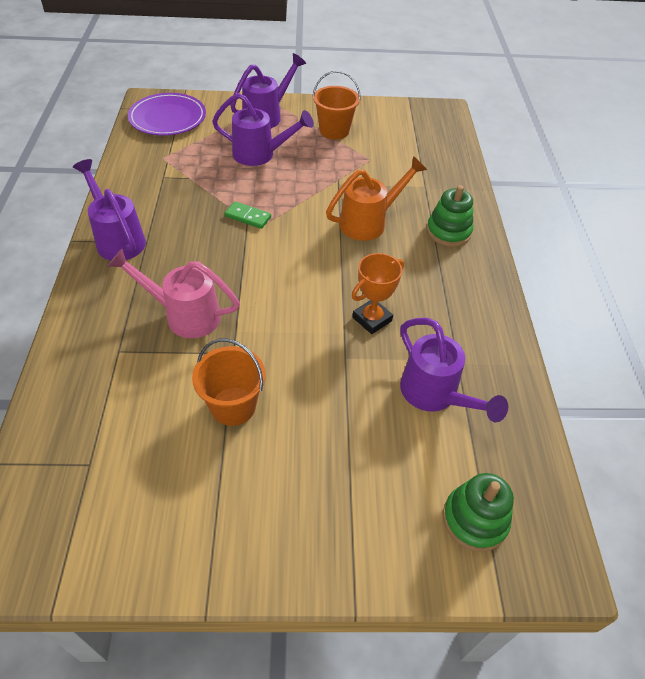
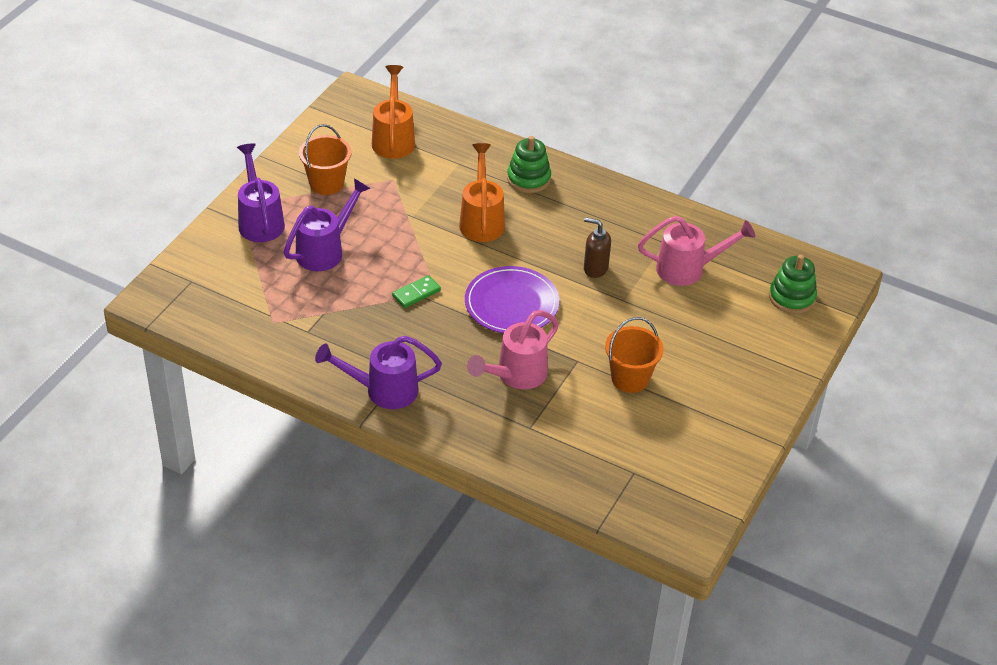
camera: 60 degrees left, 5 degrees down
(168, 118) = (199, 295): purple plate -> purple plate (511, 304)
(372, 319) = (595, 268): orange trophy -> brown soap dispenser
(416, 144) = (393, 139): none -> orange watering can
(434, 395) = (688, 269): purple watering can -> pink watering can

